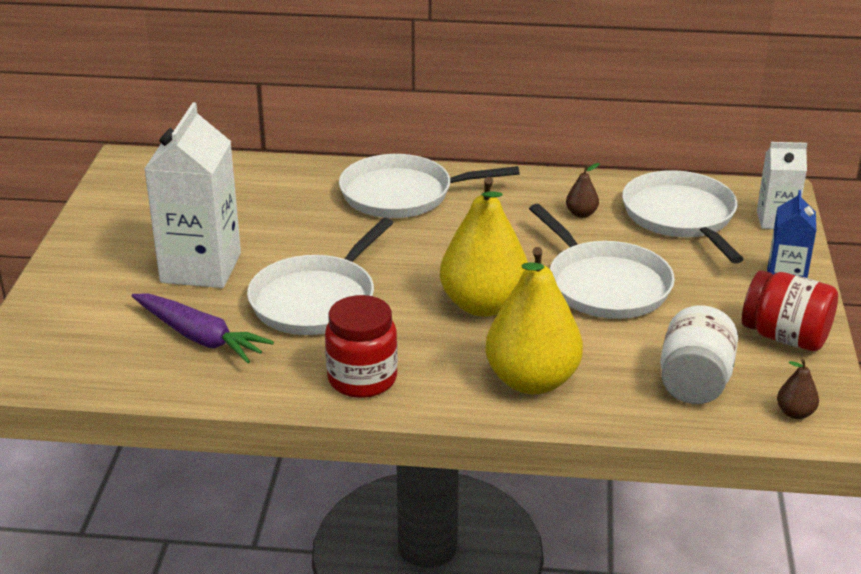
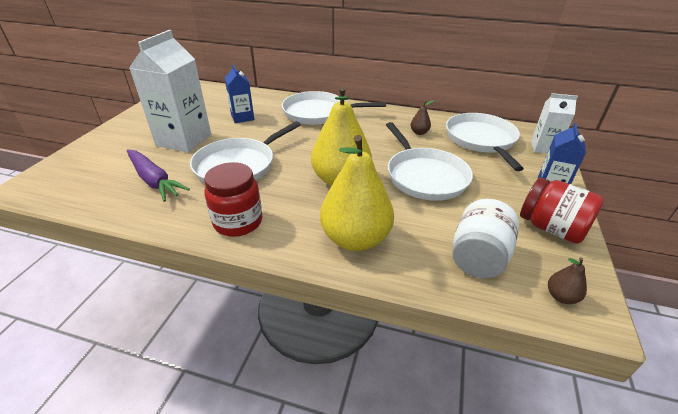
camera: 10 degrees right, 5 degrees up
(275, 216) = (242, 117): none -> blue carton

